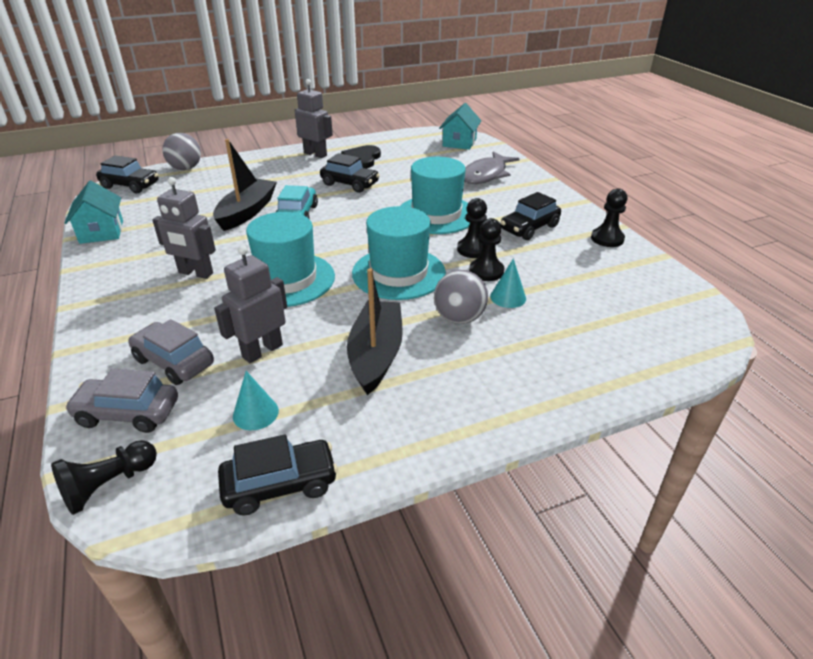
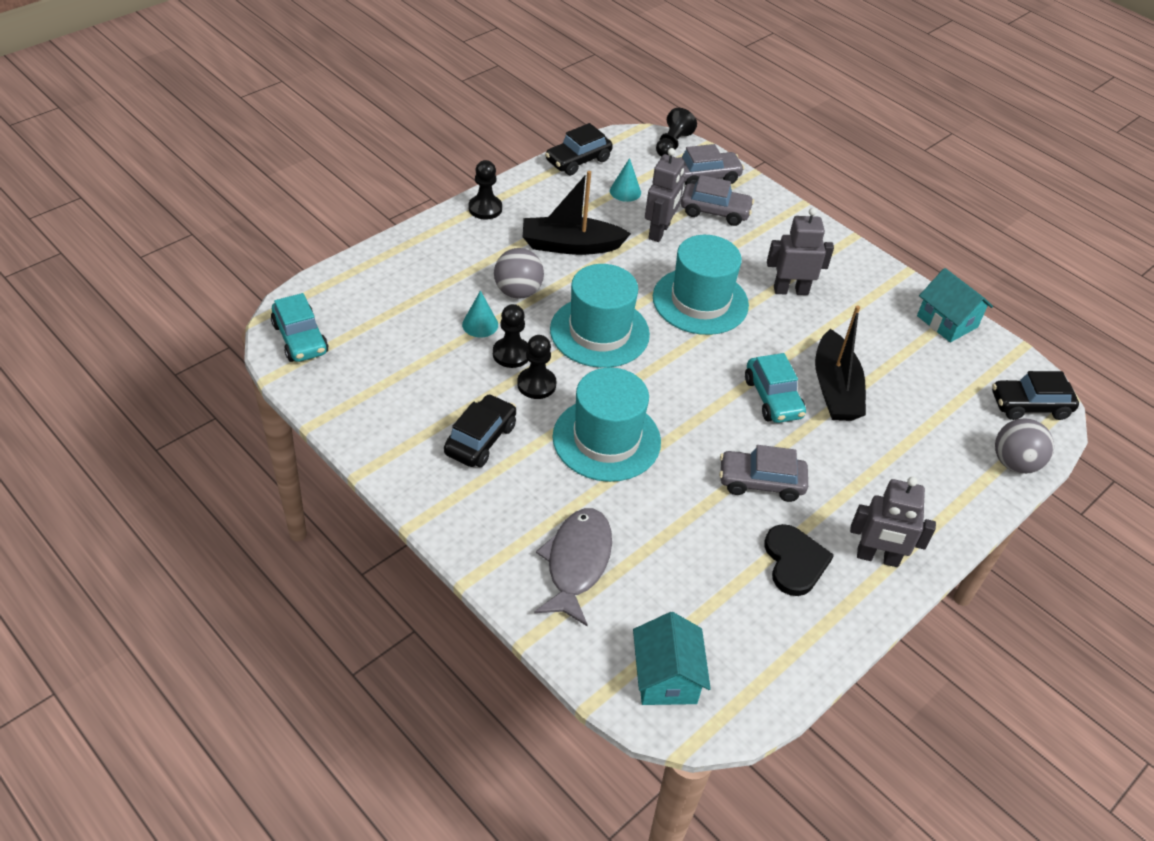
camera: 155 degrees right, 10 degrees up
(350, 184) = (761, 482): black car -> grey car
(376, 354) = (570, 245): black boat -> black boat turned 105 degrees clockwise
(607, 239) = (380, 440): black pawn -> black pawn (485, 208)
(691, 315) = (300, 339): none -> turquoise car

